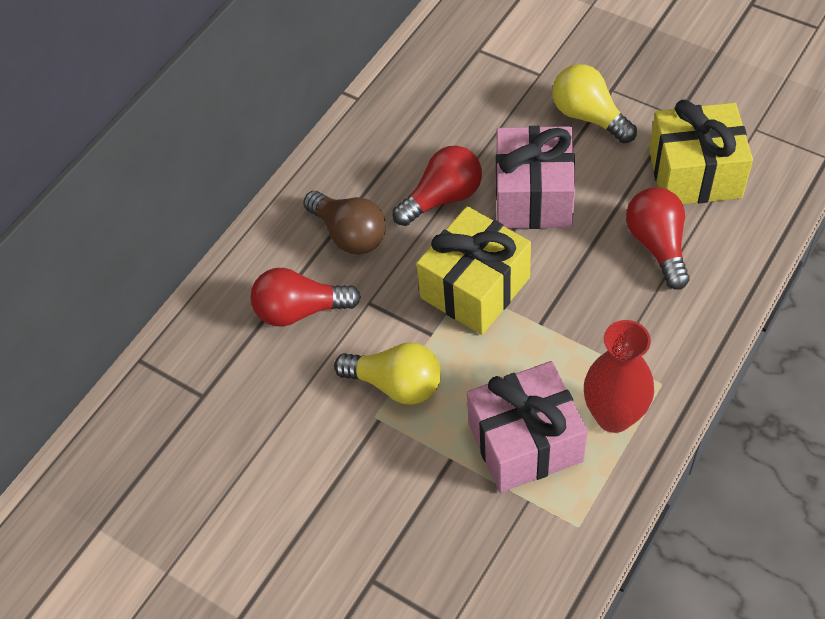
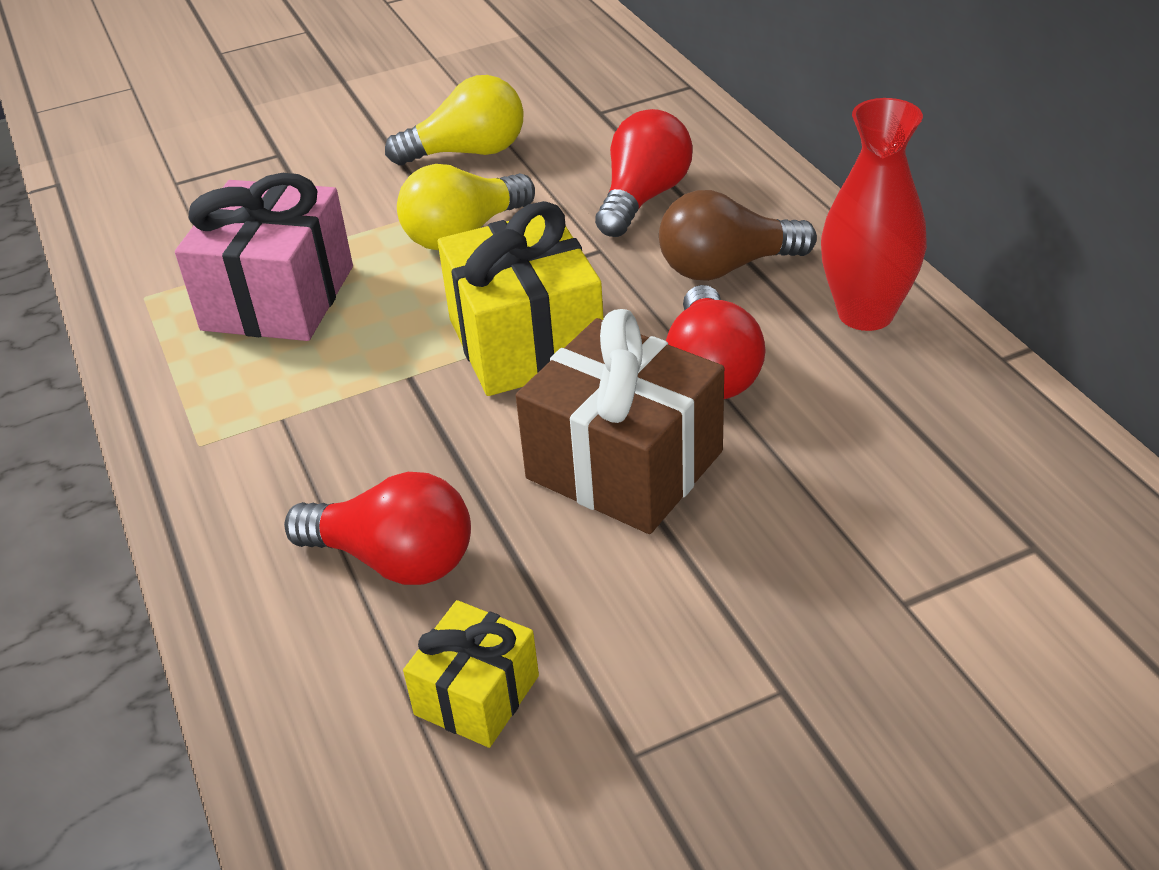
camera: 120 degrees right, 15 degrees down
(533, 196) = (624, 465): pink gift -> brown gift
(589, 116) = (738, 619): yellow light bulb -> yellow light bulb (468, 152)
(614, 416) = (216, 380): red vase -> red vase (865, 313)
(694, 174) = (477, 695): yellow gift -> yellow gift, size x0.56

